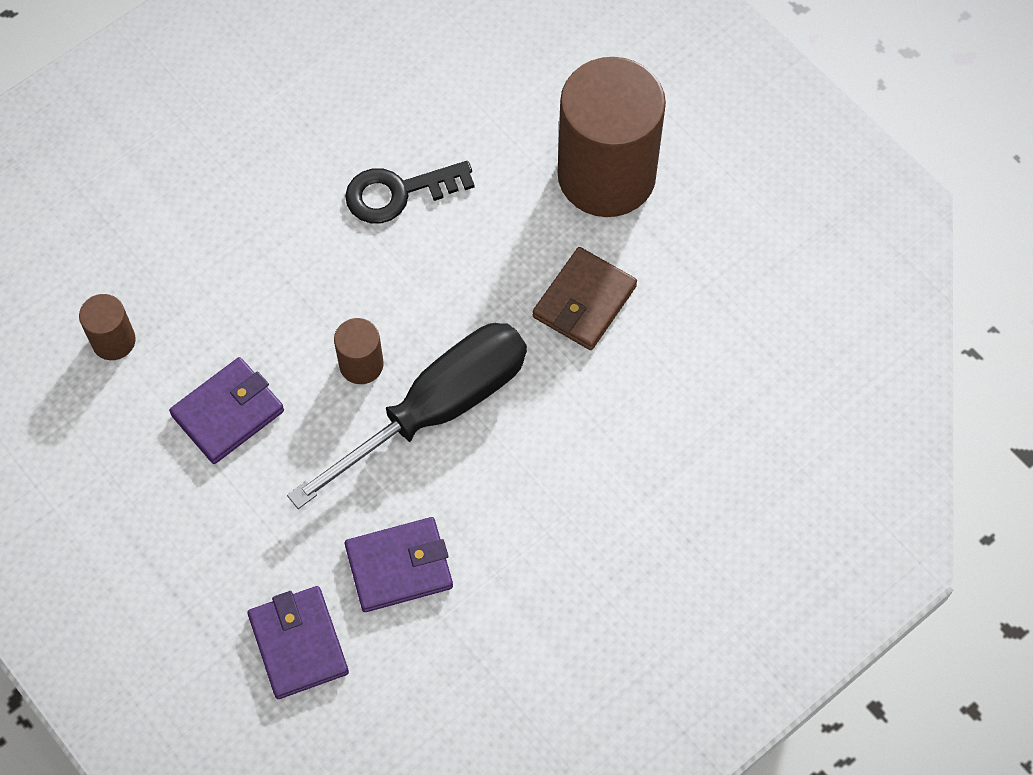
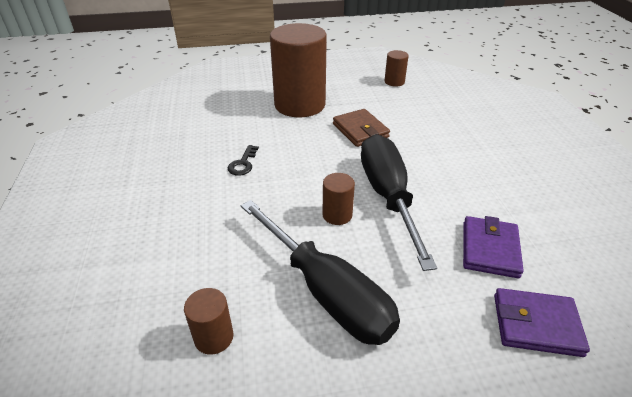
camera: 60 degrees left, 25 degrees down
(228, 413) = (326, 291): purple wallet -> black screwdriver
(398, 193) = (243, 164): black key -> black key, size x0.63
(794, 283) = (394, 82): none -> brown cylinder

